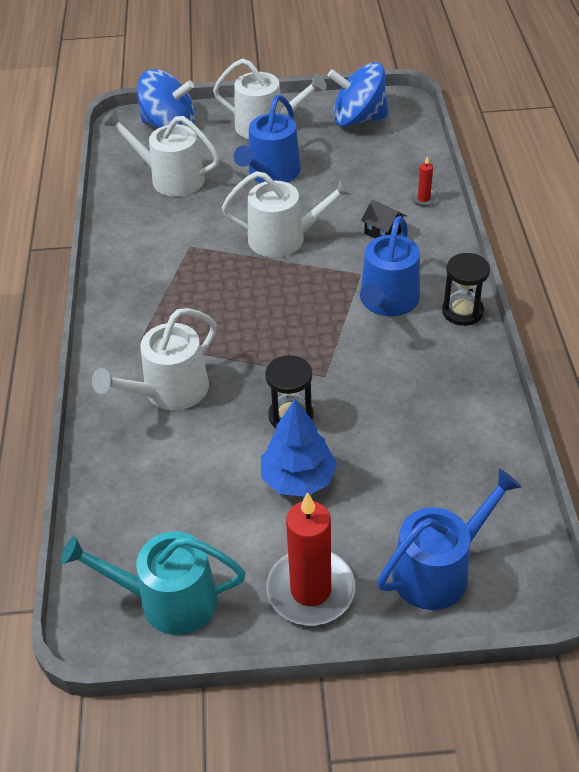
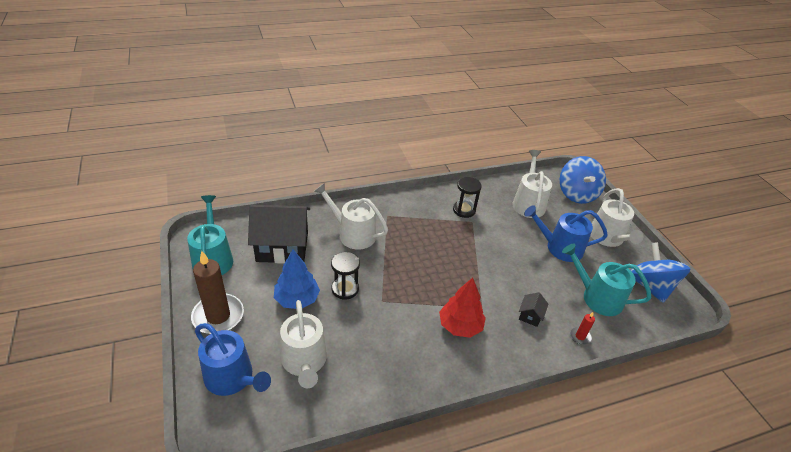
camera: 70 degrees right, 5 degrees down
(170, 491) = (282, 247): none -> black house
(284, 238) = (498, 263): white watering can -> white watering can (304, 362)
(310, 590) = (218, 316): red candle -> brown candle
(366, 166) = (597, 297): none -> turquoise watering can
(387, 301) = (460, 326): blue watering can -> red tree
(462, 311) = (466, 373): black hourglass -> black hourglass (464, 210)

